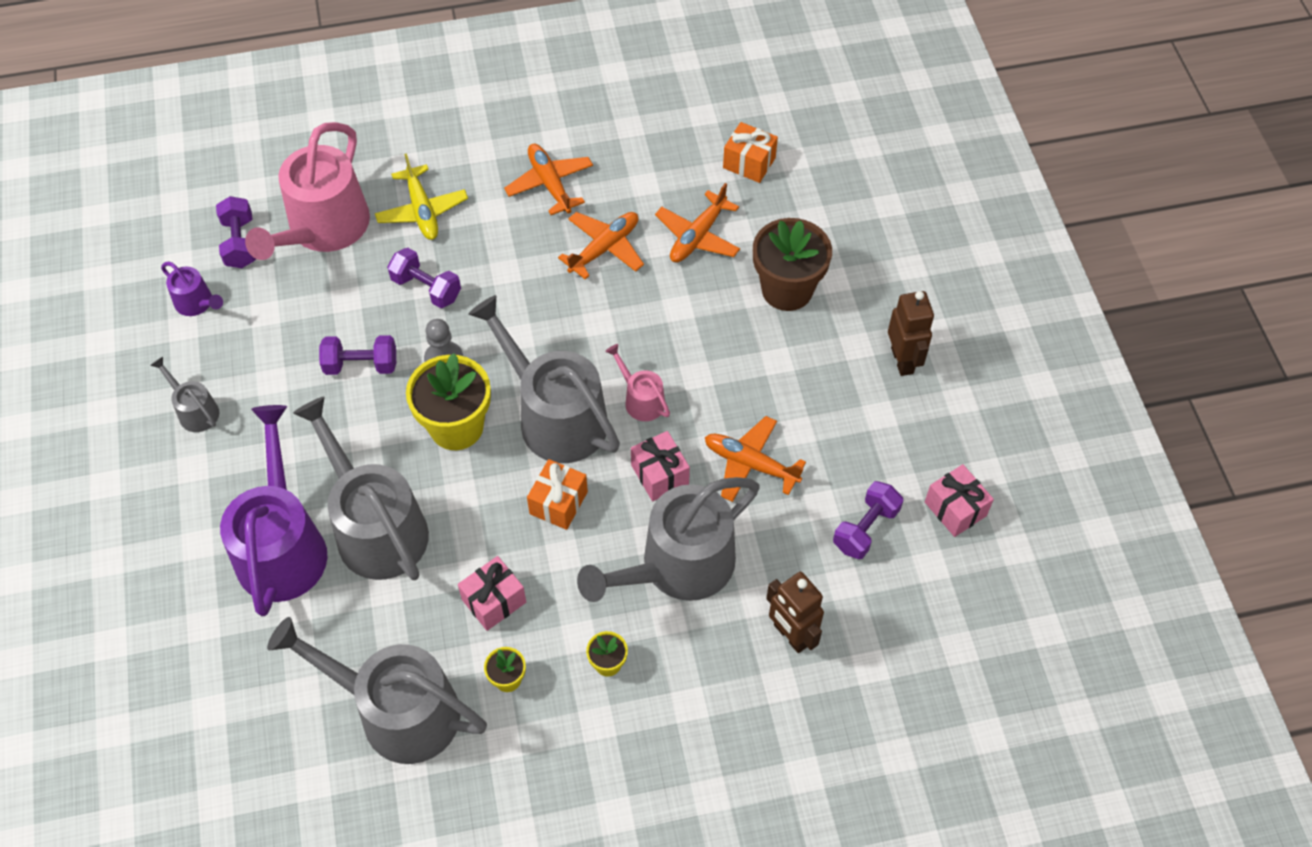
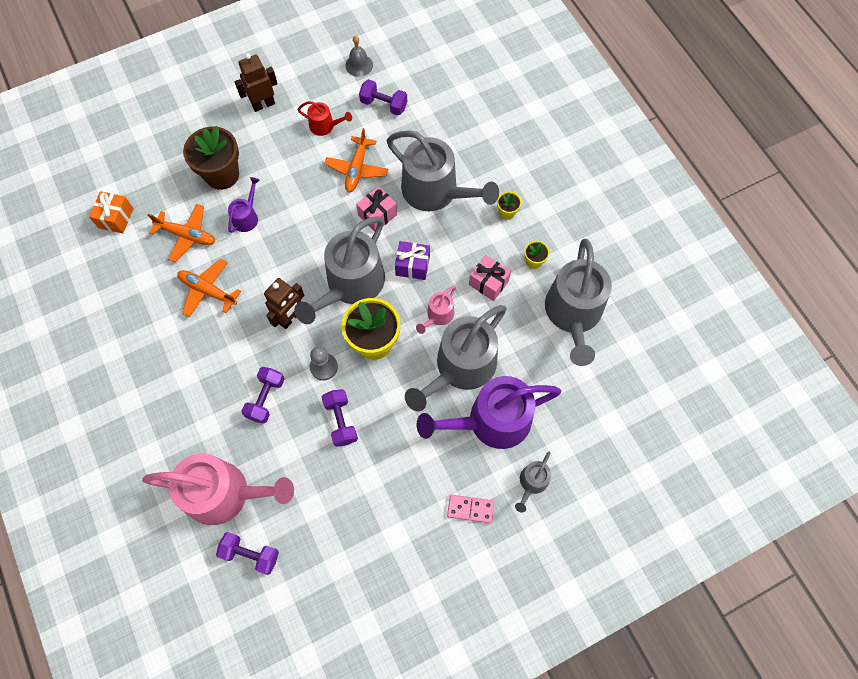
camera: 105 degrees left, 10 degrees up
(178, 488) = (470, 509): none -> pink domino
(195, 411) = (407, 524): grey watering can -> grey watering can (532, 483)
(197, 303) = (314, 564): purple watering can -> purple watering can (247, 217)
(240, 243) = (250, 554): purple dumbbell -> purple dumbbell turned 45 degrees clockwise
(422, 210) = (195, 425): yellow plane -> none
(550, 184) = (155, 342): orange plane -> none
(558, 503) = (412, 265): orange gift -> purple gift
(641, 400) = (326, 238): pink watering can -> pink watering can (438, 316)
(790, 635) = (460, 128): brown robot -> brown robot (290, 318)
(842, 436) = (325, 126): none -> red watering can
(955, 509) = (359, 65): pink gift -> grey bell

